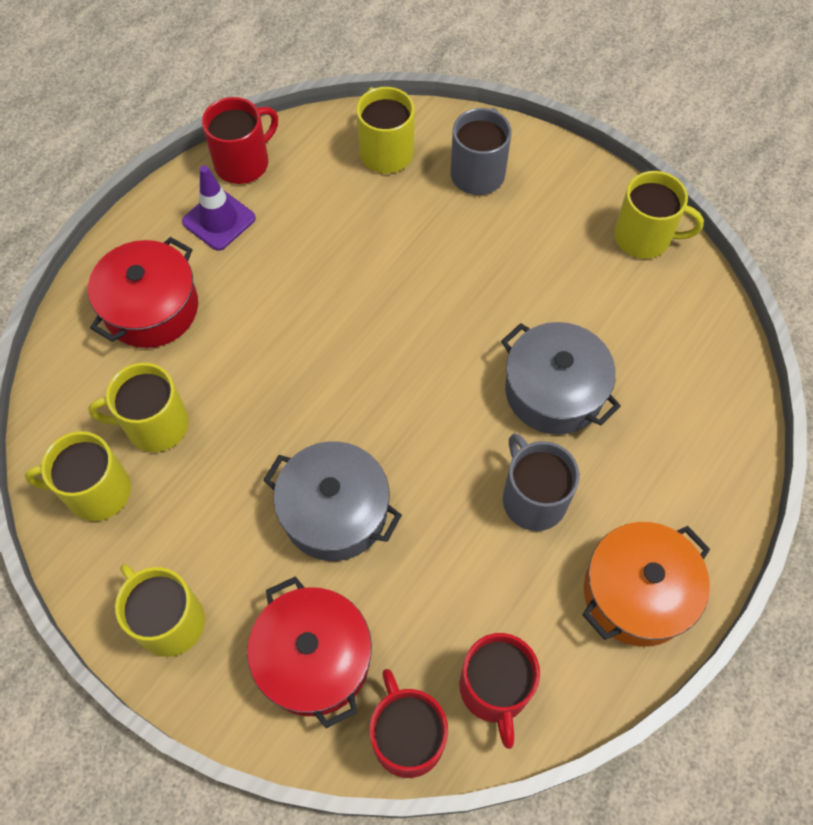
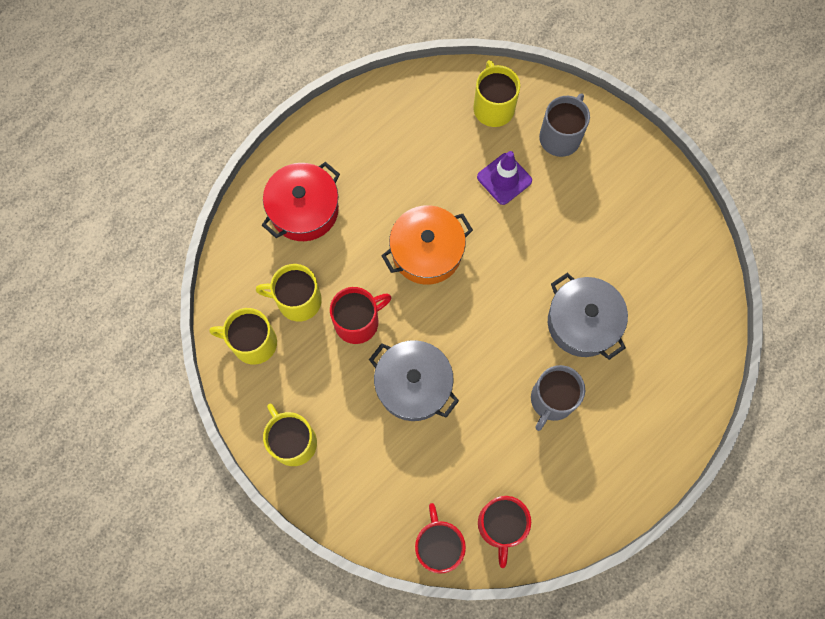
camera: 10 degrees right, 10 degrees up
(219, 220) = (360, 145): purple traffic cone -> purple traffic cone (504, 179)
(243, 163) = (384, 99): red mug -> red mug (358, 322)
(314, 659) = (385, 484): red pot -> none
(533, 499) = (552, 400): grey mug -> grey mug turned 135 degrees counterclockwise
(637, 593) = (609, 478): orange pot -> orange pot (426, 252)
(644, 237) = (675, 211): yellow mug -> none

